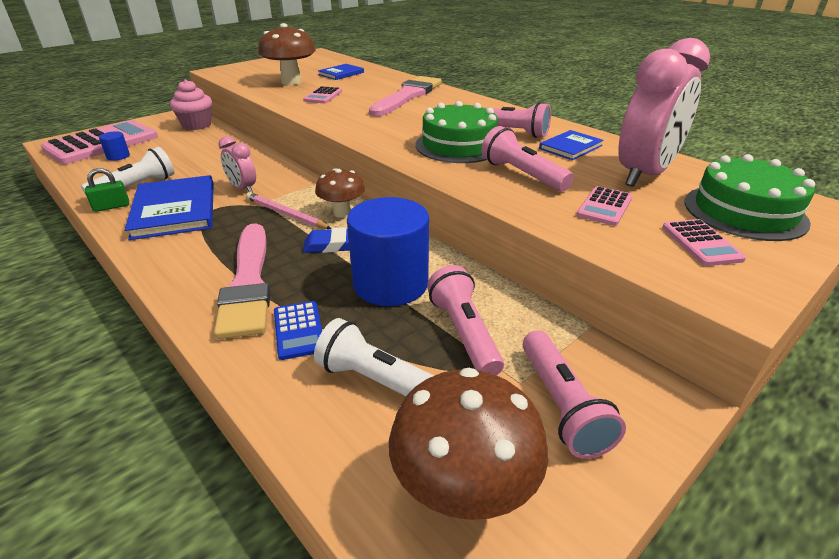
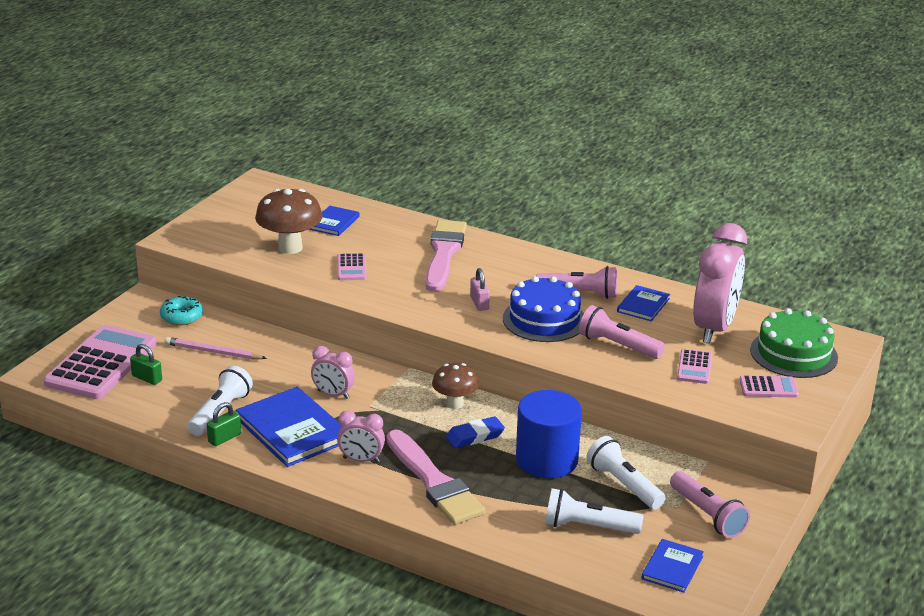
camera: 20 degrees left, 5 degrees down
(118, 156) = (147, 378): blue cylinder -> green padlock
(197, 125) = (182, 317): pink cupcake -> turquoise donut
(202, 247) = (361, 460): none -> pink clock
(286, 214) = (404, 414): pink pencil -> pink pencil (213, 352)
(298, 330) = (506, 507): blue calculator -> none
(407, 127) = (479, 303): none -> pink padlock
(458, 145) = (544, 319): green cake -> blue cake
(463, 491) = (672, 567): brown mushroom -> blue book
(464, 333) = (624, 485): pink flashlight -> white flashlight
(701, 243) = (768, 387): pink calculator -> pink calculator turned 60 degrees counterclockwise

